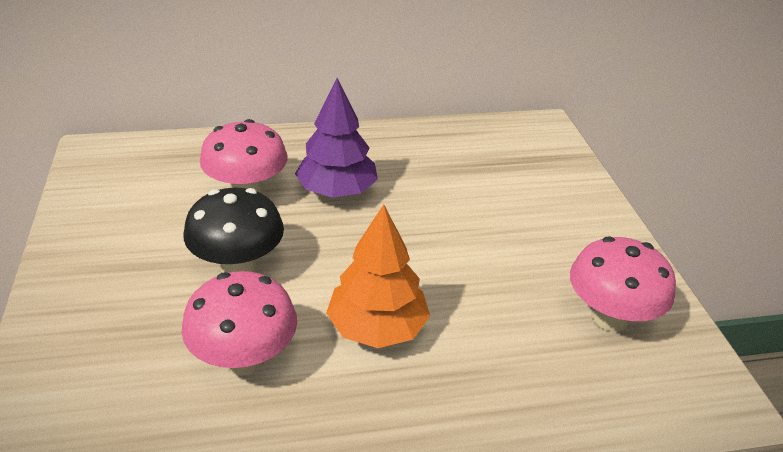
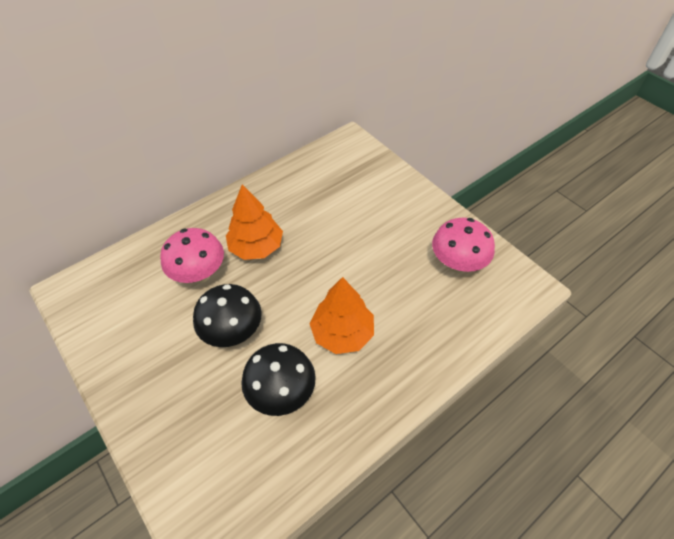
camera: 25 degrees left, 15 degrees up
(244, 359) = (282, 393): pink mushroom -> black mushroom
(337, 191) = (256, 247): purple tree -> orange tree

